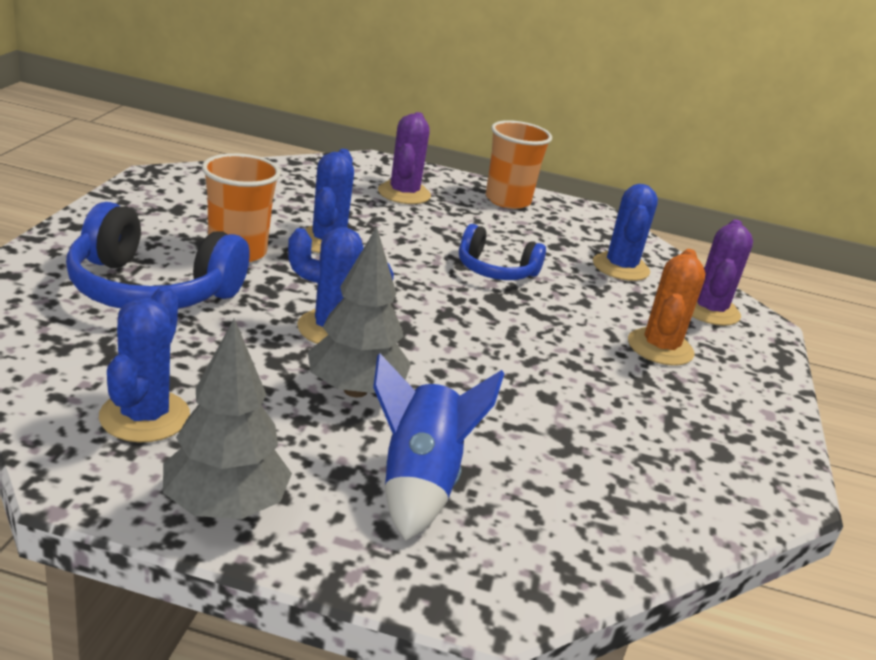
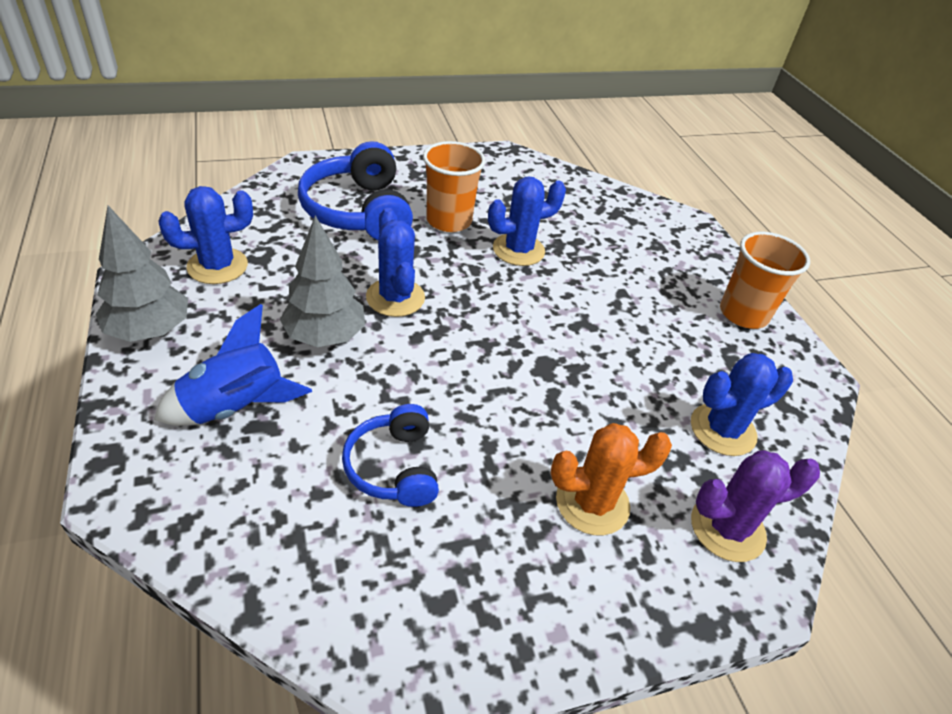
camera: 60 degrees right, 15 degrees up
(404, 193) = (656, 255): purple cactus -> none
(495, 270) = (595, 348): blue headphones -> blue headphones (394, 467)

